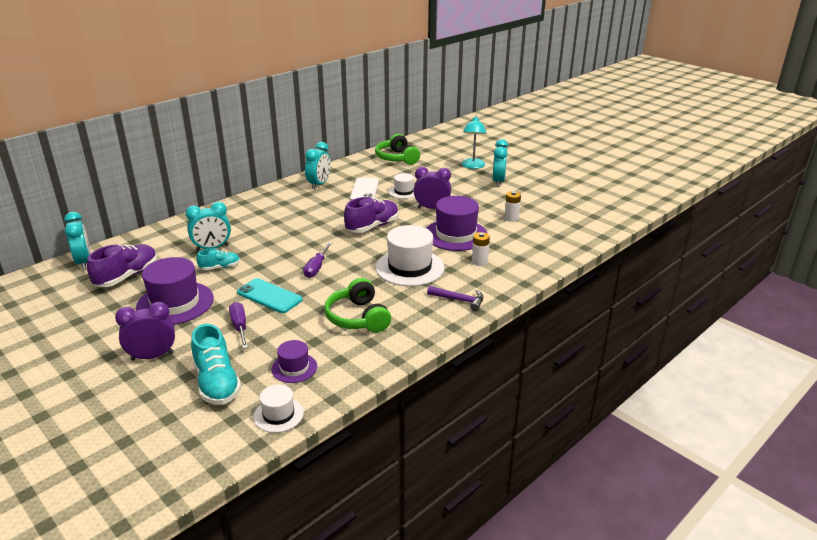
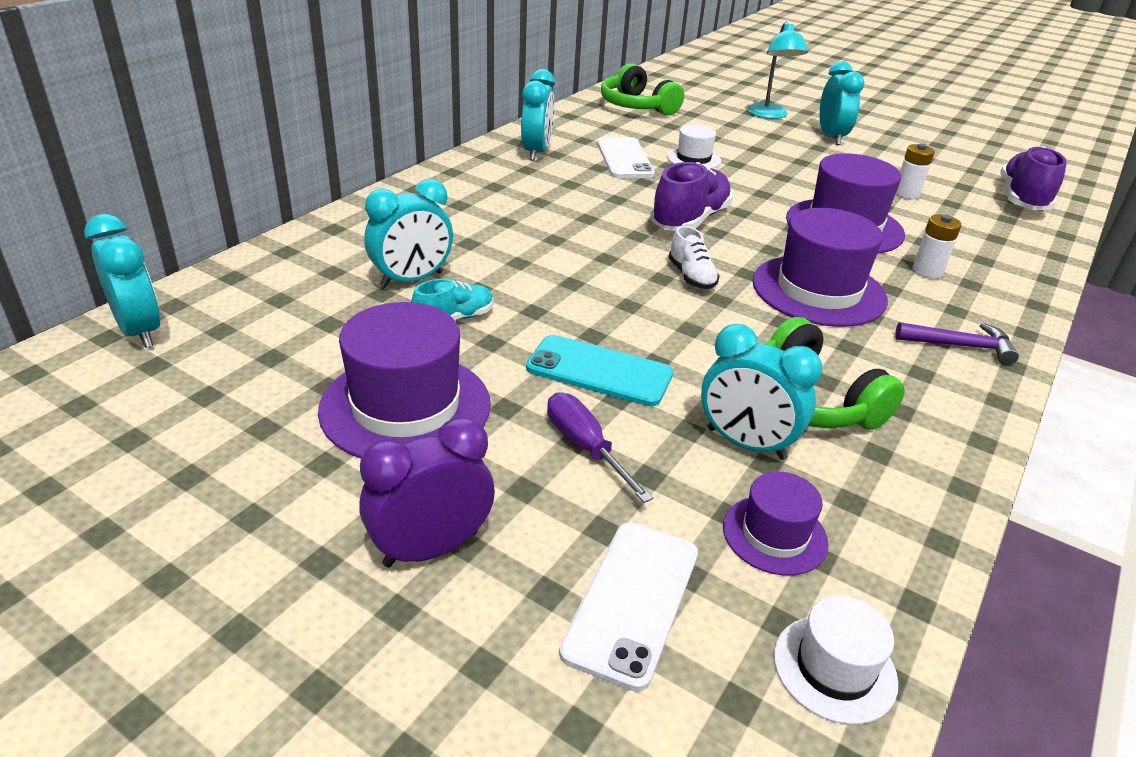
camera: 15 degrees left, 5 degrees up
(127, 276) = (259, 354): purple shoe -> purple shoe (1022, 199)
(217, 383) = (632, 601): turquoise shoe -> white phone
(312, 332) = (746, 444): none -> turquoise clock
(316, 267) = (649, 304): purple screwdriver -> none
(349, 256) = (691, 277): none -> white shoe
(409, 267) = (818, 290): white hat -> purple hat
(432, 208) = (764, 184): purple clock -> none

